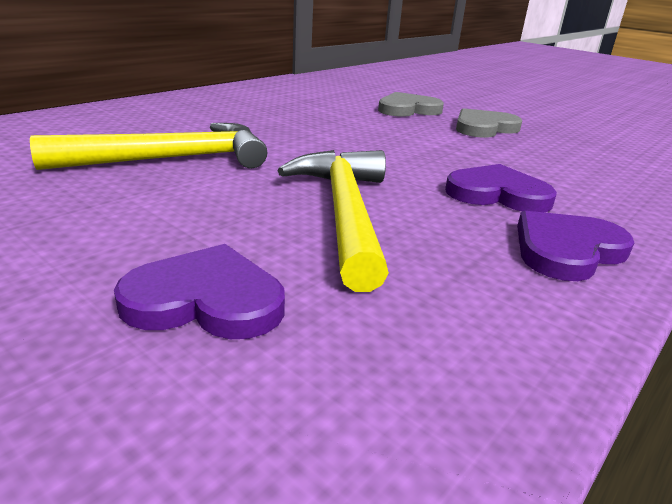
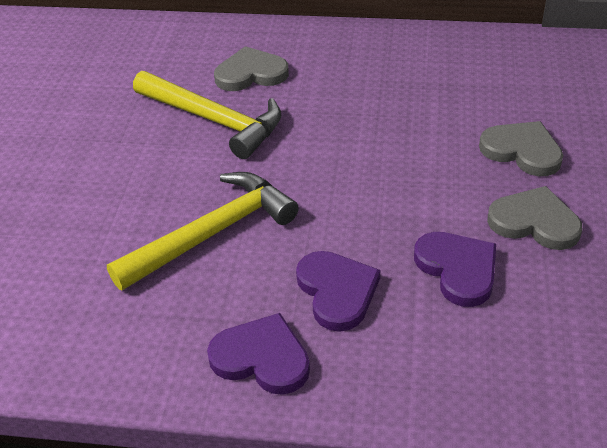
camera: 60 degrees right, 15 degrees up
(142, 130) = (251, 73): none -> grey heart
(206, 300) = (65, 240): purple heart -> purple heart (457, 269)

